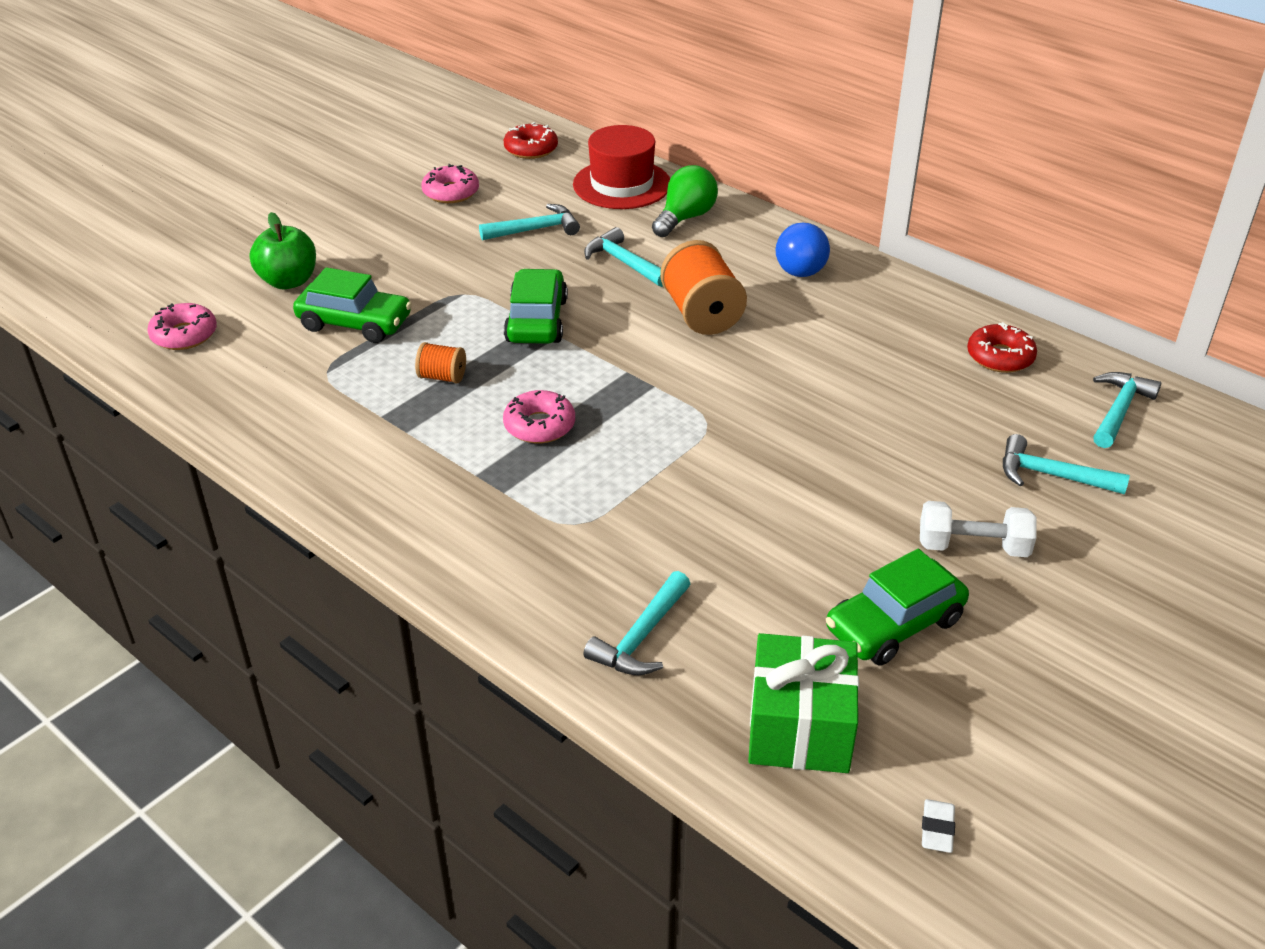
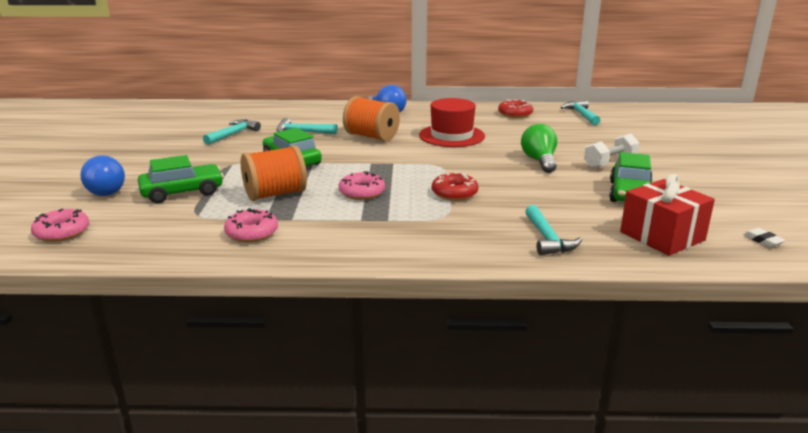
camera: 40 degrees left, 15 degrees down
(288, 281) = (105, 190): green apple -> blue light bulb
(442, 377) = (275, 194): orange spool -> orange spool, size x1.93
(451, 192) = (157, 135): pink donut -> pink donut (252, 233)
(531, 149) = (180, 111): red donut -> red donut (454, 193)
(622, 184) = (253, 110): red hat -> red hat (452, 136)
(685, 218) = (306, 112): green light bulb -> green light bulb (539, 161)
(799, 727) = (662, 236): green gift -> red gift
(1051, 475) = (595, 136): turquoise hammer -> none

